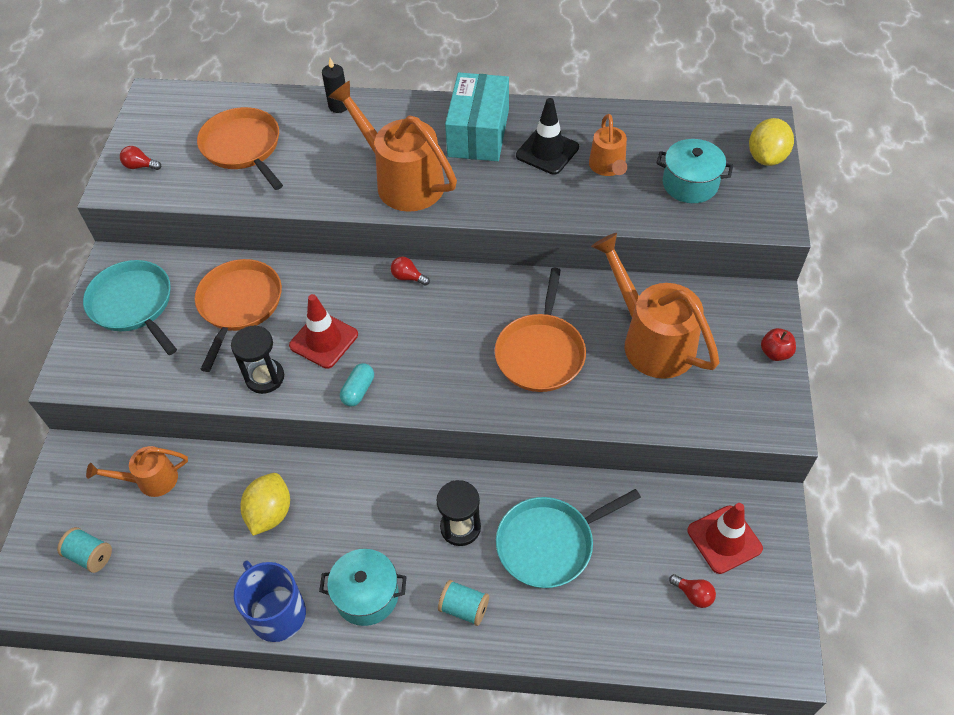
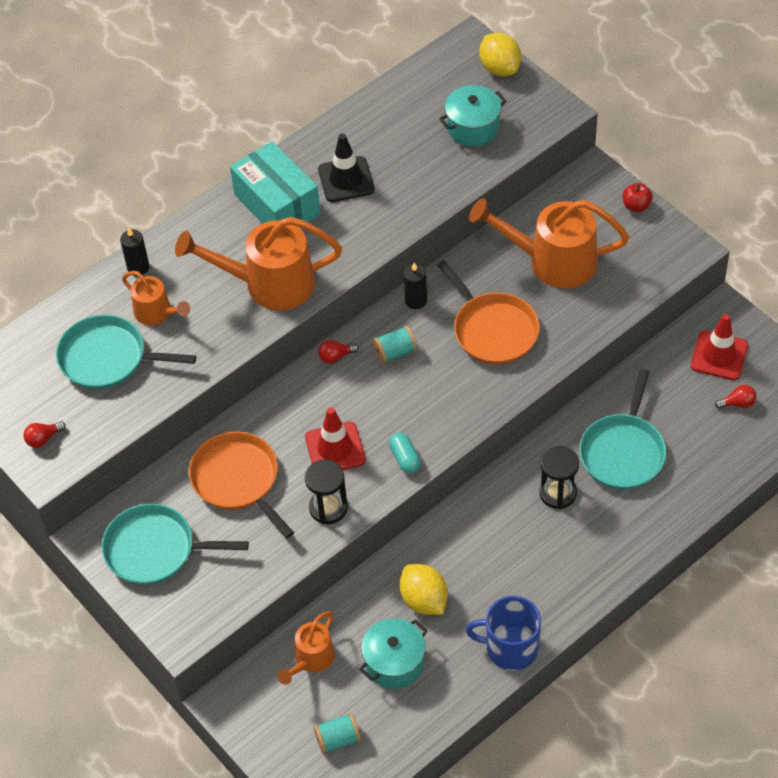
camera: 45 degrees left, 0 degrees up
(243, 147) = (108, 358): orange pan -> turquoise pan
(366, 595) = (552, 585): turquoise pot -> turquoise pot (394, 662)
(464, 608) = (619, 535): turquoise spool -> turquoise spool (395, 352)
(512, 285) = (416, 301): none -> black candle
(608, 167) = (403, 158): orange watering can -> orange watering can (157, 313)

